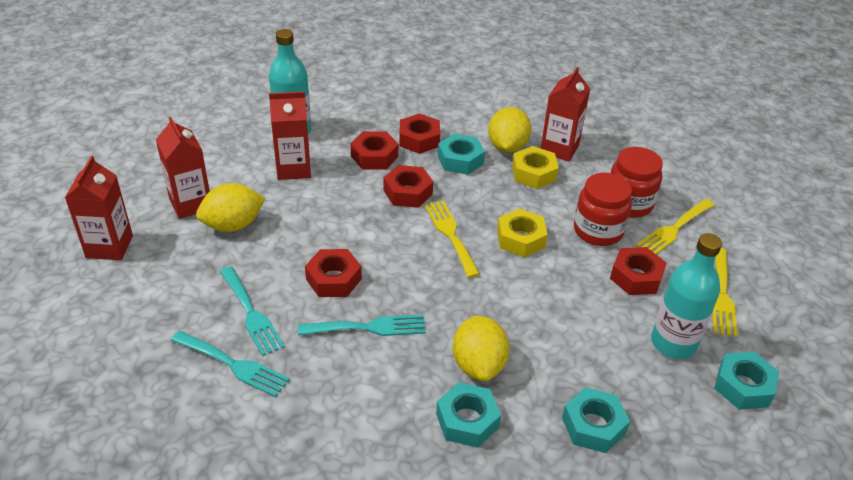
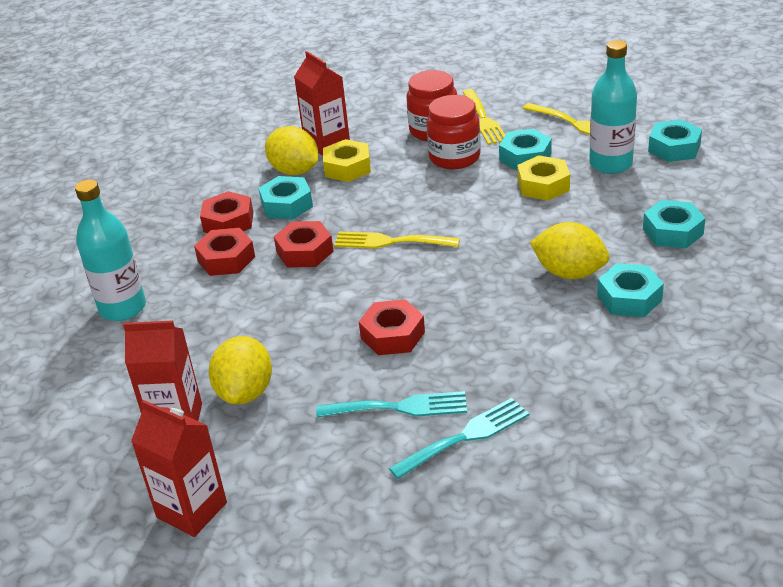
camera: 55 degrees left, 5 degrees down
(293, 169) = (190, 323): red carton -> none
(368, 327) = (477, 328): turquoise fork -> none
(520, 239) = (430, 202): yellow nut -> yellow nut (543, 185)
(636, 277) = (525, 157): red nut -> turquoise nut

